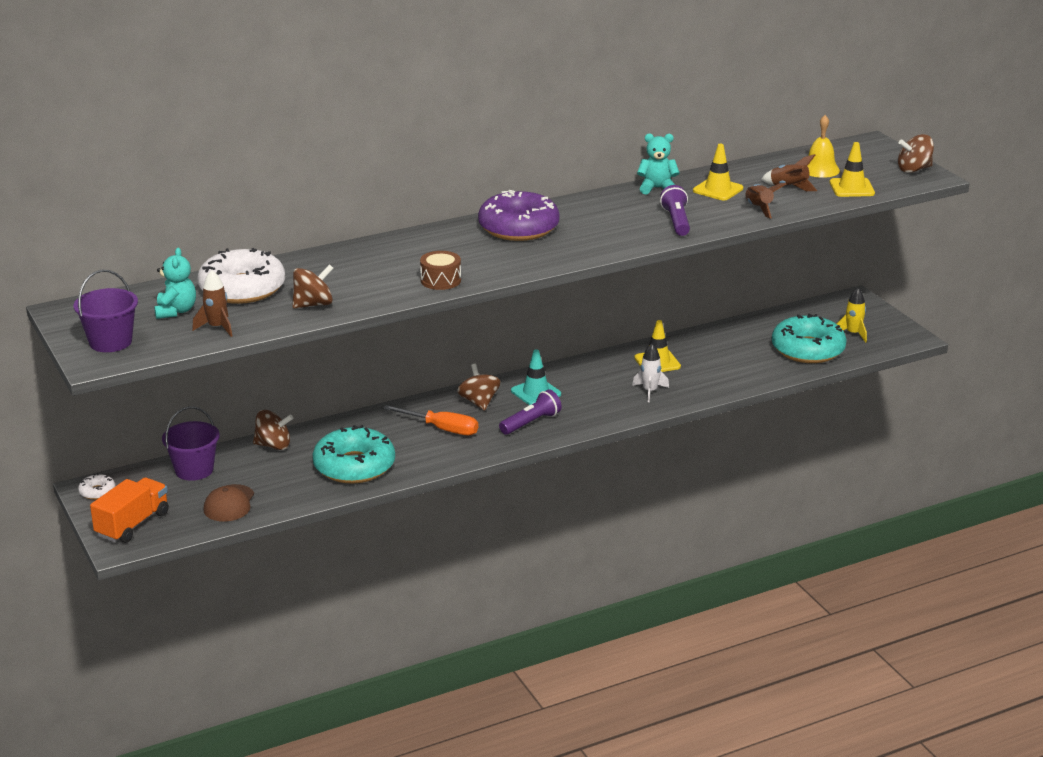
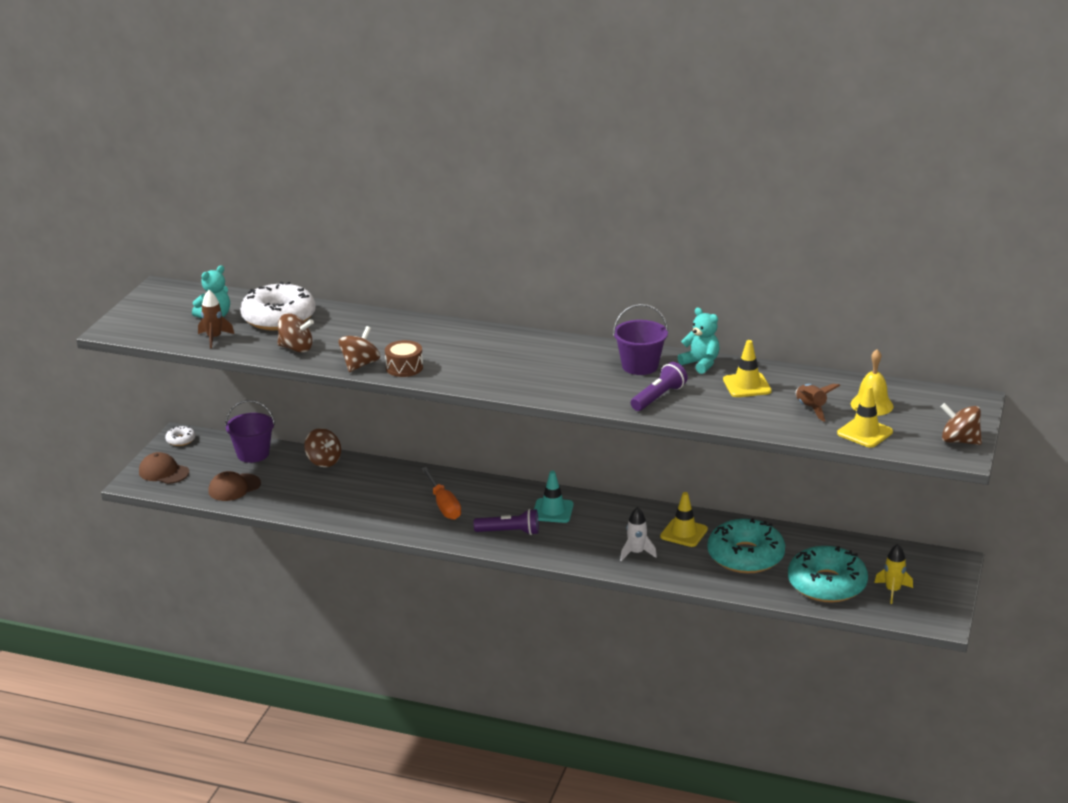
camera: 45 degrees right, 0 degrees up
(110, 342) = (144, 320): purple bucket -> purple bucket (640, 366)
(132, 524) = (163, 472): orange truck -> brown cap
(354, 466) = (345, 502): turquoise donut -> turquoise donut (745, 556)
(479, 402) = (501, 498): brown spinning top -> brown spinning top (360, 365)
(518, 228) = (534, 351): purple donut -> none
(759, 208) = (746, 416): brown rocket -> none

